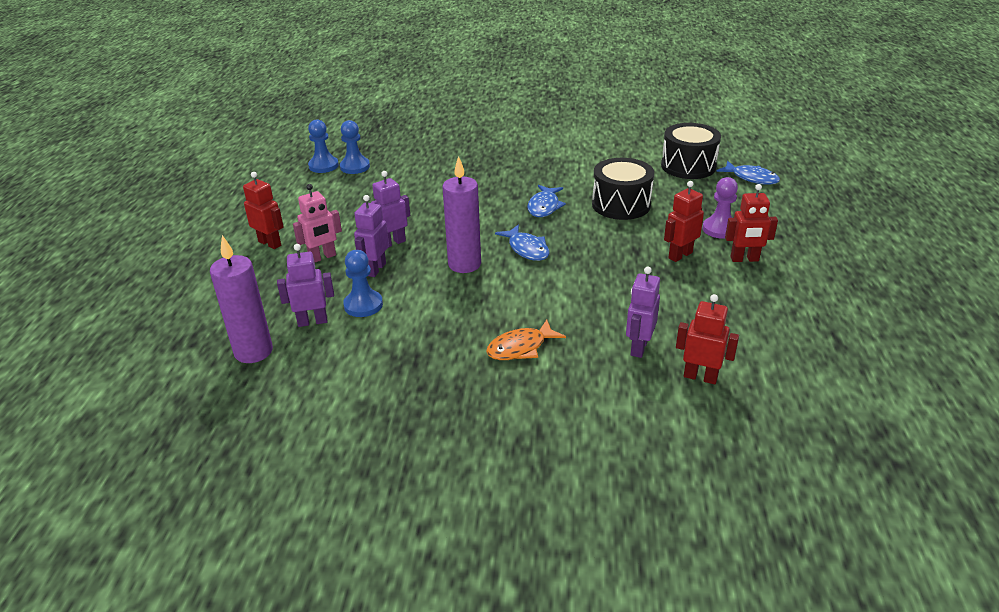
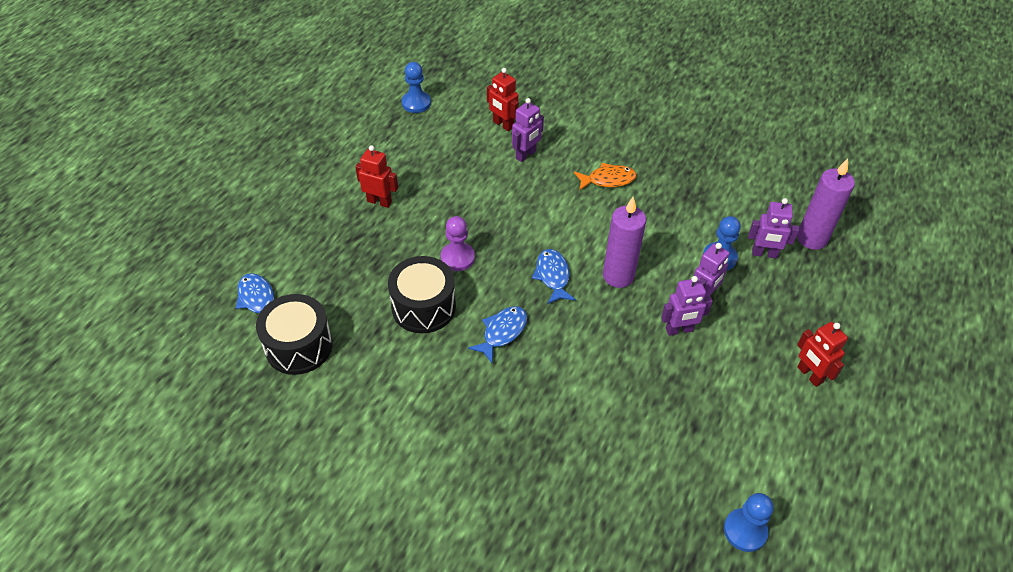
camera: 160 degrees left, 15 degrees up
(322, 257) = (753, 332): pink robot -> none
(355, 167) = (700, 509): blue pawn -> blue pawn (416, 103)
(680, 255) = (426, 223): red robot -> none
(719, 229) = (364, 241): purple pawn -> purple pawn (457, 258)

